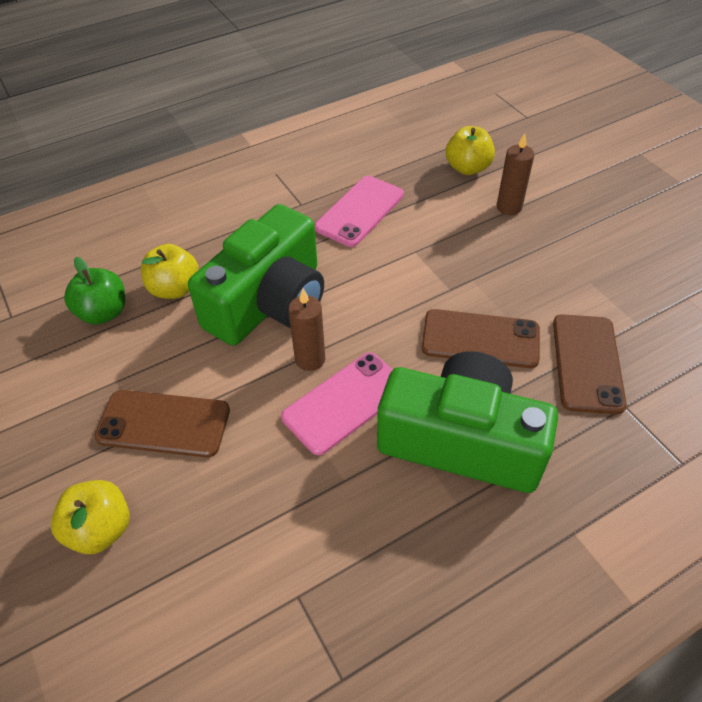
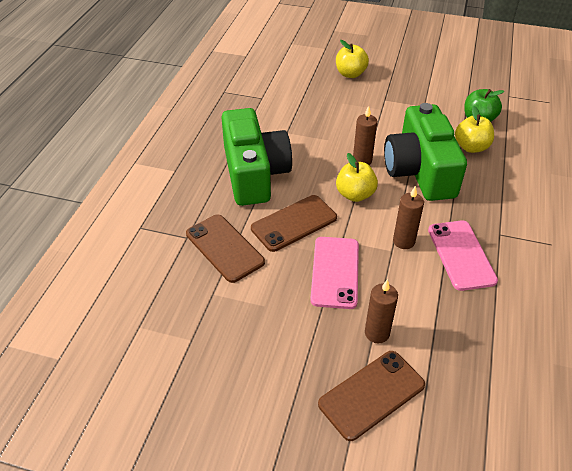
camera: 135 degrees right, 5 degrees down
(163, 424) = (381, 106): brown phone -> brown phone (371, 394)
(345, 402) = (322, 155): pink phone -> pink phone (335, 272)
(392, 251) = (403, 241): none -> brown candle
(461, 440) = (254, 173): green camera -> green camera turned 75 degrees counterclockwise
(467, 168) = (449, 352): yellow apple -> yellow apple (355, 194)

